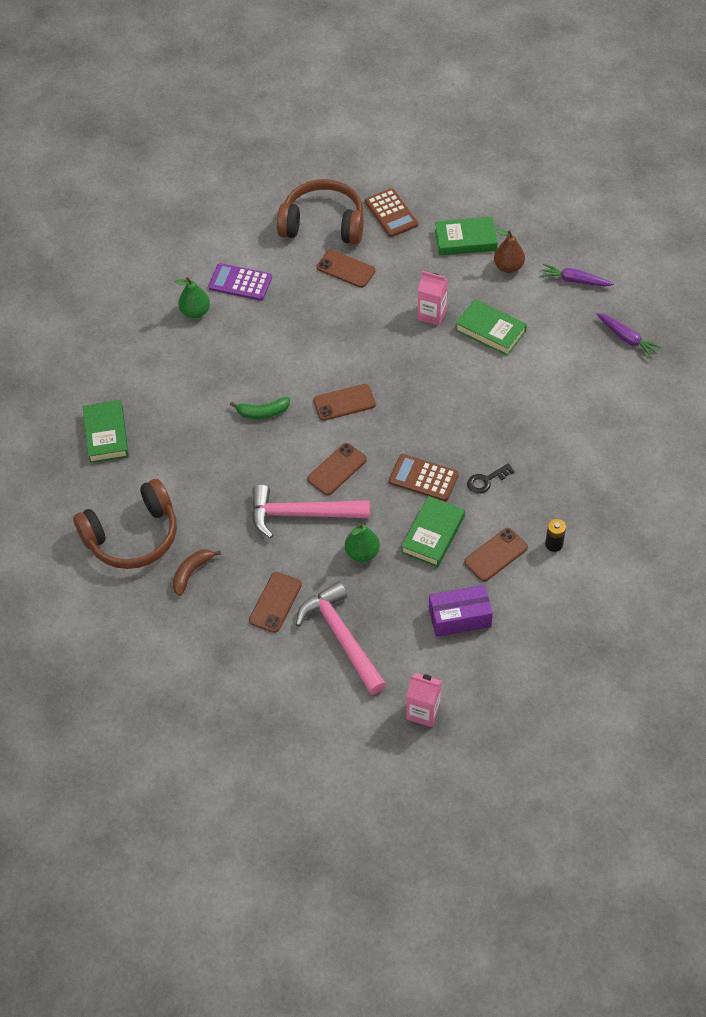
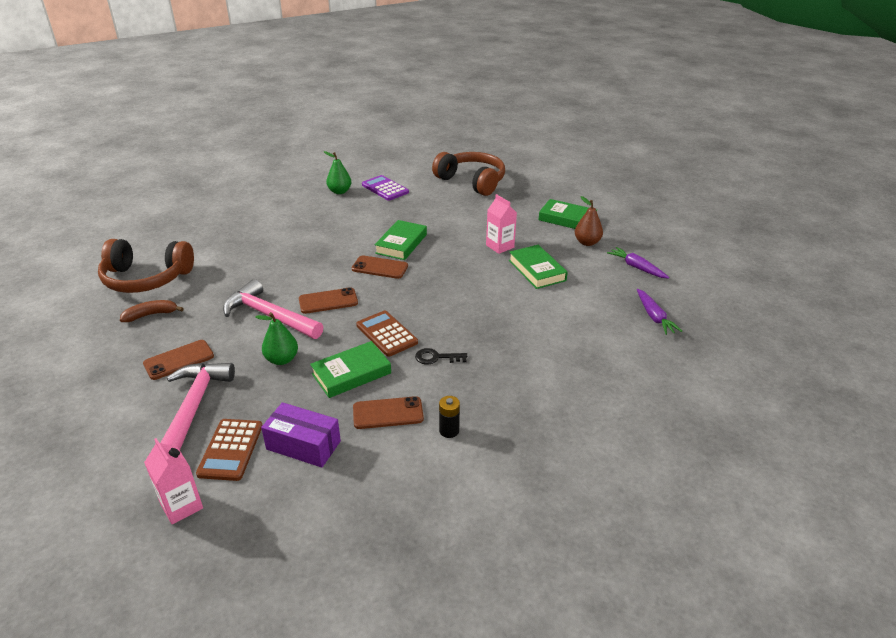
camera: 30 degrees right, 20 degrees down
(106, 434) = (208, 224): green book -> green book (401, 244)
(263, 412) = (317, 251): green banana -> none
(346, 269) = (462, 205): brown phone -> none
(391, 213) = (525, 191): brown calculator -> brown calculator (230, 450)

